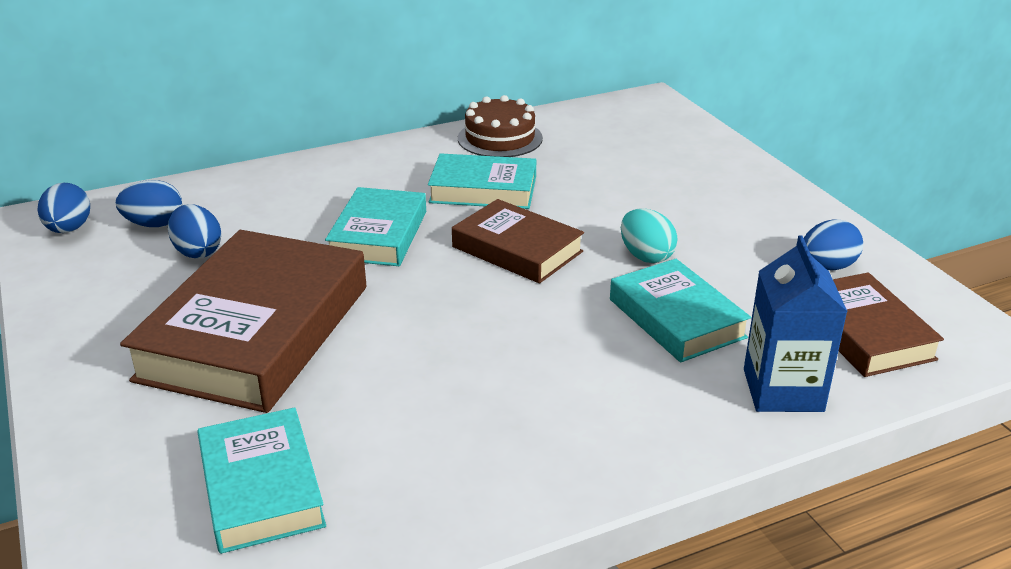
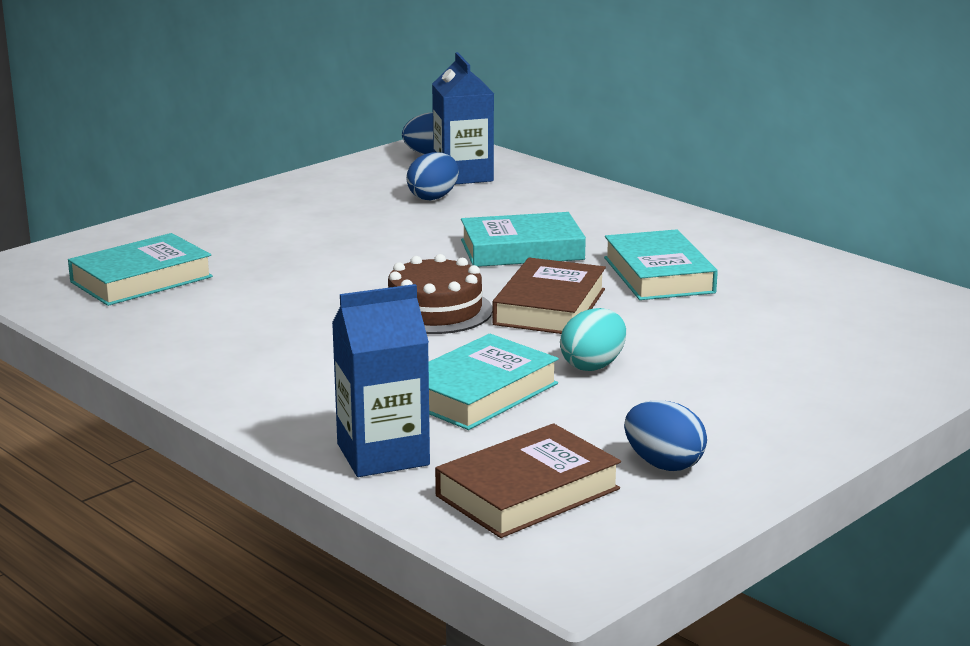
camera: 70 degrees right, 10 degrees down
(154, 224) = (463, 175): blue egg -> blue carton
(255, 332) = (330, 239): brown book -> none
(500, 138) = (789, 264): brown cake -> brown cake (435, 310)

